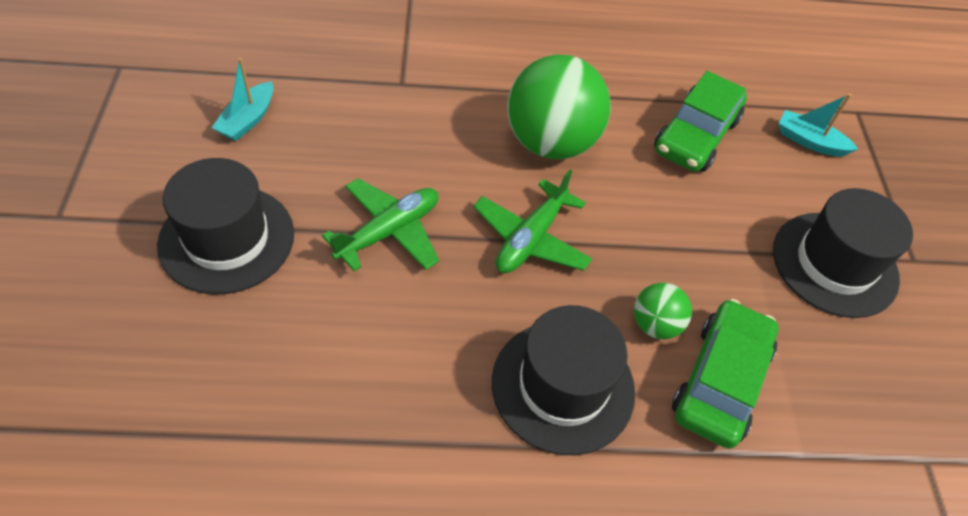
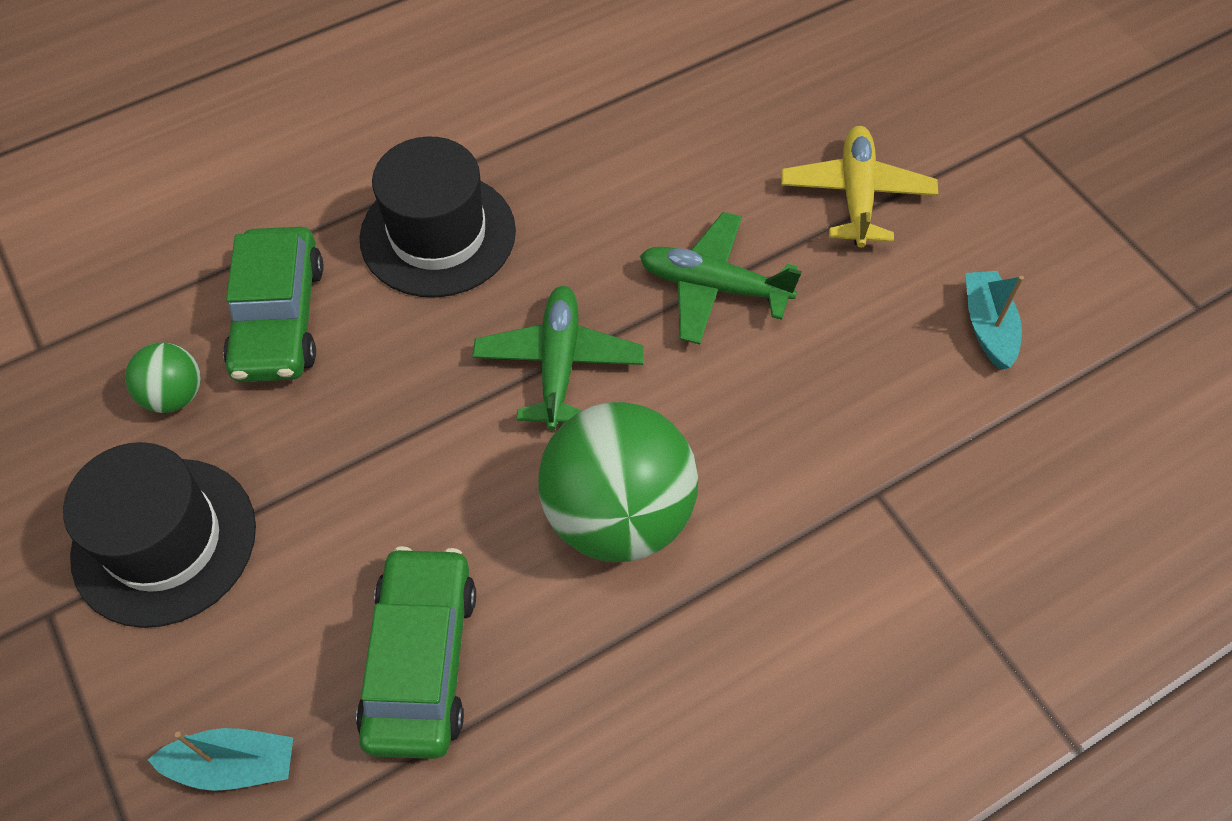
camera: 155 degrees right, 5 degrees up
(227, 239) = (856, 195): black hat -> yellow plane
(389, 232) = (713, 287): green plane -> green plane turned 90 degrees clockwise
(655, 324) = (370, 340): green ball -> green ball (175, 395)

